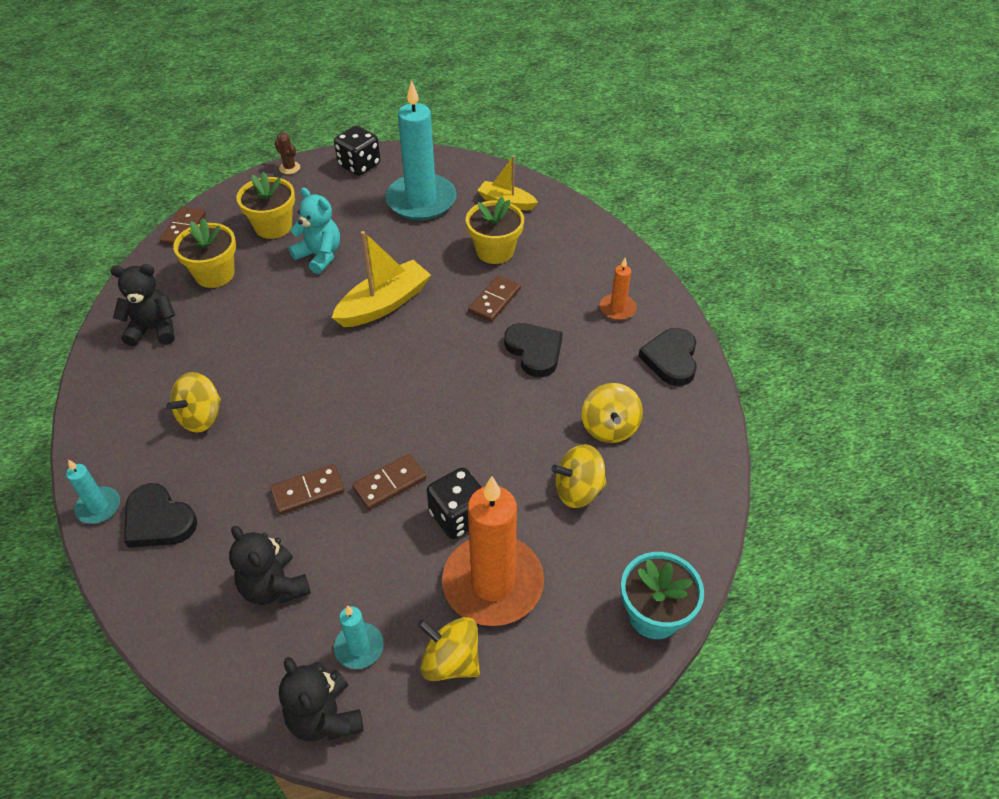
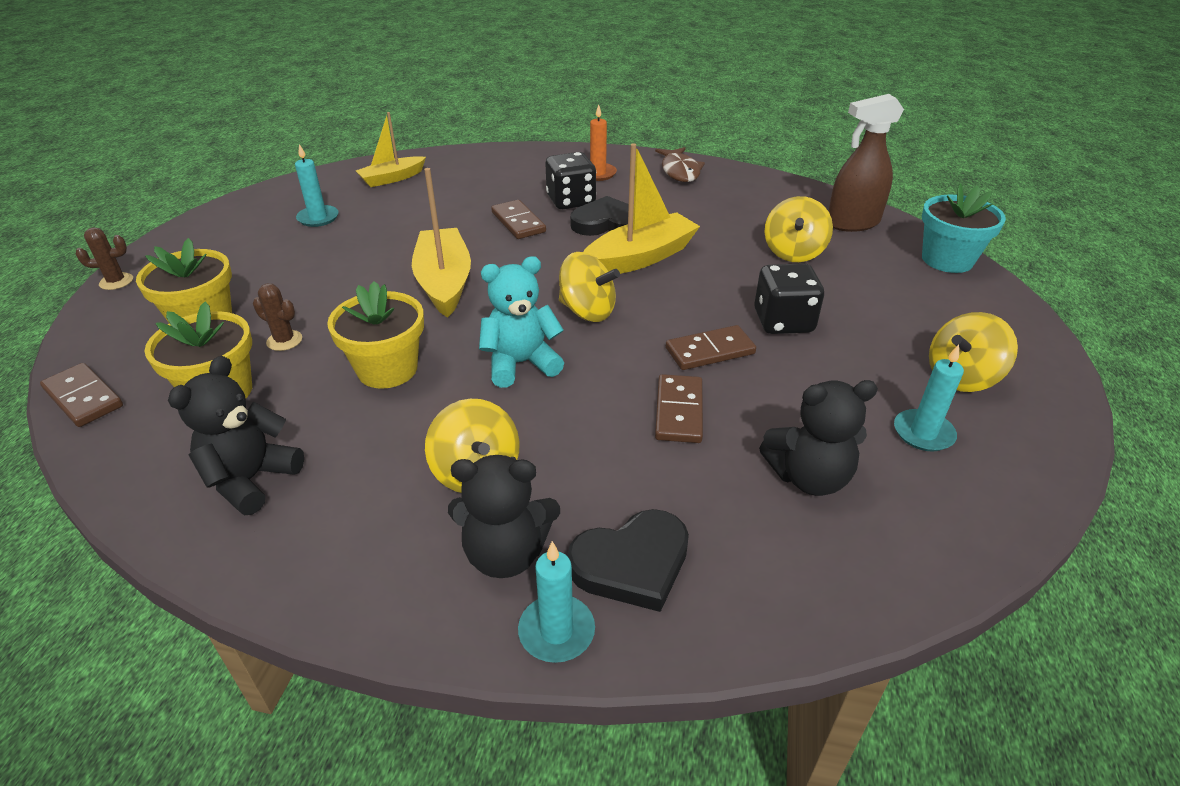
camera: 60 degrees left, 10 degrees down
(275, 270) = (284, 340): none -> brown cactus
(319, 256) = (308, 302): turquoise teddy bear -> turquoise teddy bear (521, 364)
(325, 717) = (1010, 484): black teddy bear -> black teddy bear (506, 553)
(359, 165) = (198, 236): black dice -> black dice (571, 201)
(389, 483) = (710, 351): brown domino -> brown domino turned 75 degrees clockwise
(421, 200) = (318, 218): turquoise candle -> turquoise candle, size x0.46
(493, 393) = (640, 258): none -> yellow boat
(493, 583) = (877, 326): orange candle -> none
(495, 251) = (451, 203): yellow flower pot -> yellow flower pot (387, 369)
(609, 427) = (732, 218): yellow spinning top -> yellow spinning top (587, 311)
(671, 359) = (679, 171): black heart -> brown fish
(671, 520) = (852, 223): none -> brown spray bottle

